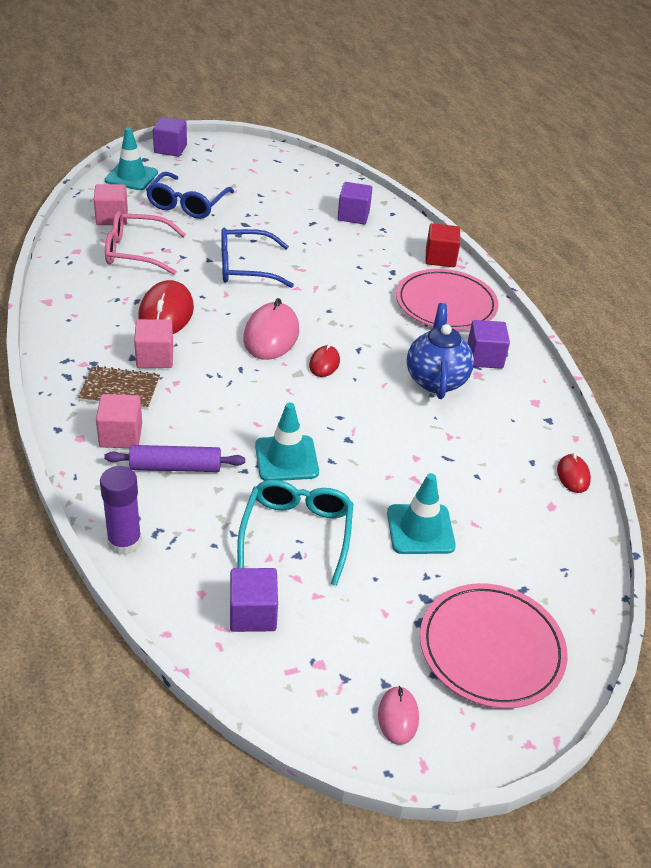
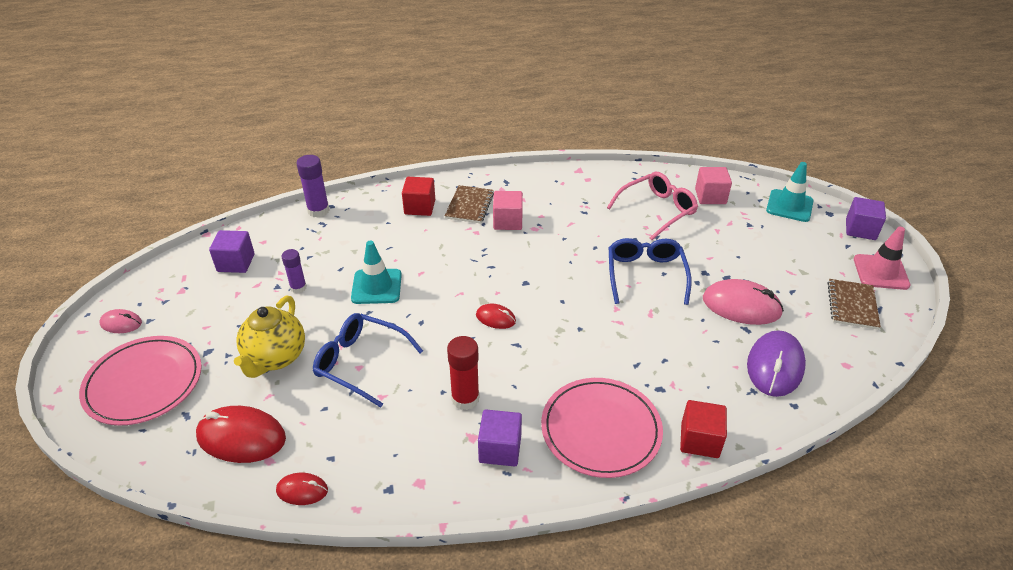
camera: 100 degrees right, 0 degrees up
(121, 435) = (420, 207): pink cube -> red cube
(135, 252) = (657, 210): pink glasses -> pink glasses turned 45 degrees clockwise
(166, 313) = (567, 227): red mouse -> red mouse (241, 437)
(175, 467) = (381, 231): purple rolling pin -> none
(187, 204) = (750, 240): blue glasses -> blue glasses (360, 362)
(230, 151) = (880, 272): none -> pink traffic cone
(271, 335) = (538, 286): pink mouse -> pink mouse (741, 306)
(275, 171) = (852, 305): none -> brown notebook
(297, 532) = (298, 287): turquoise glasses -> purple glue stick
(353, 215) = (774, 366): purple cube -> purple mouse
(420, 529) = (275, 358): turquoise traffic cone -> yellow teapot
(436, 380) = (465, 398): blue teapot -> red glue stick

